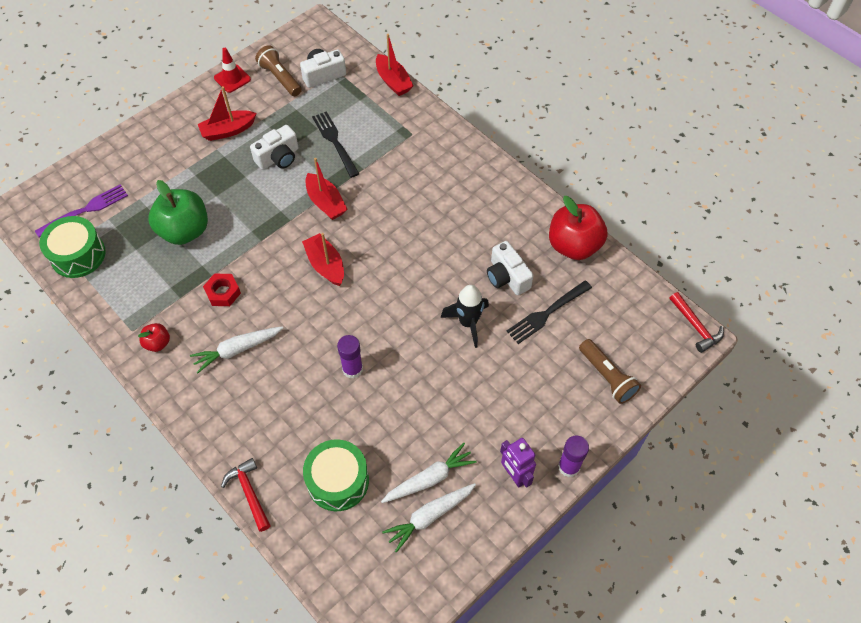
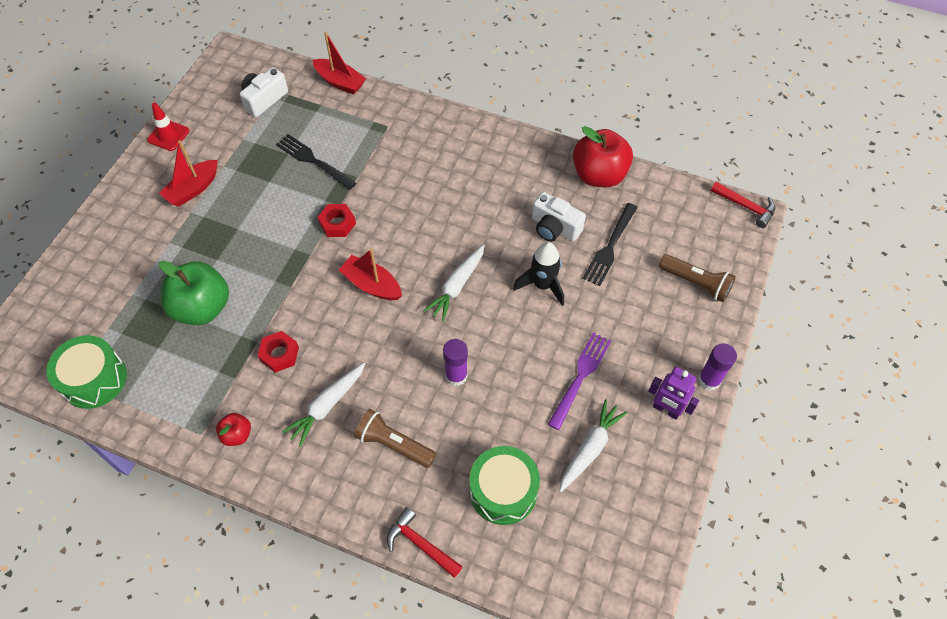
camera: 25 degrees left, 0 degrees up
(85, 210) = (76, 329): purple fork -> purple fork (580, 377)
(278, 157) = (263, 197): white camera -> none
(280, 78) = (220, 117): brown flashlight -> brown flashlight (394, 444)
(326, 202) = (337, 223): red boat -> red nut
(429, 516) = (610, 485): white carrot -> white carrot (457, 286)

